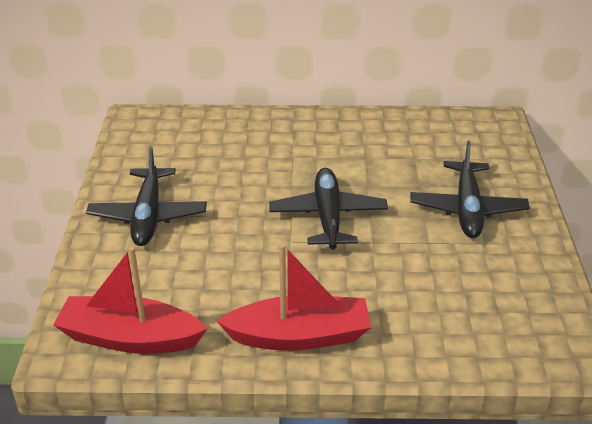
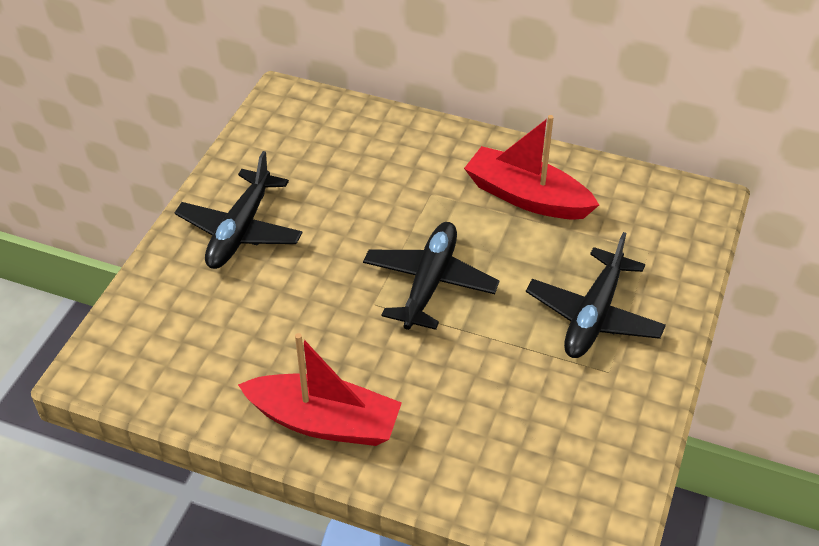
camera: 20 degrees right, 10 degrees up
(130, 338) = (158, 373): red boat -> red boat (527, 197)

